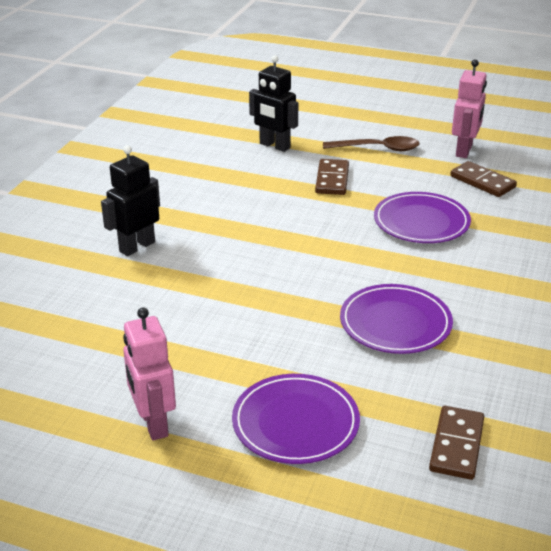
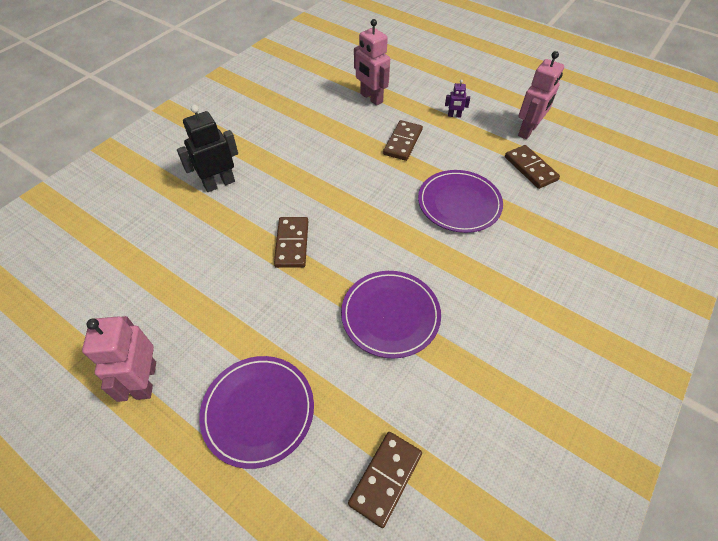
camera: 15 degrees right, 20 degrees up
(254, 284) = (292, 244): none -> brown domino
(274, 146) = (371, 98): black robot -> pink robot
(377, 149) = (454, 115): brown spoon -> purple robot

